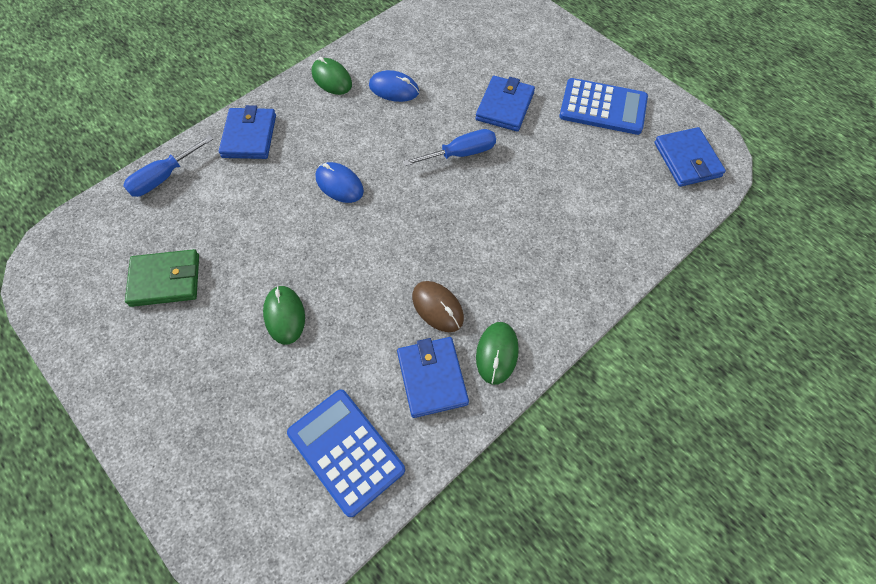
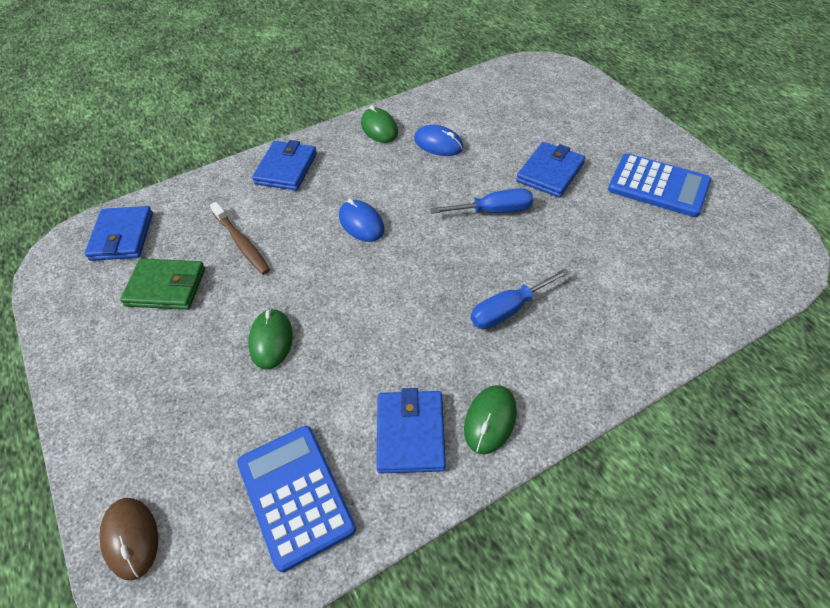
camera: 15 degrees right, 10 degrees down
(164, 177) = (195, 194): blue screwdriver -> blue screwdriver (508, 309)
(227, 223) = (242, 243): none -> brown toothbrush
(437, 307) = (434, 359): brown mouse -> brown mouse (130, 538)
(687, 160) = (749, 250): blue wallet -> blue wallet (122, 236)

